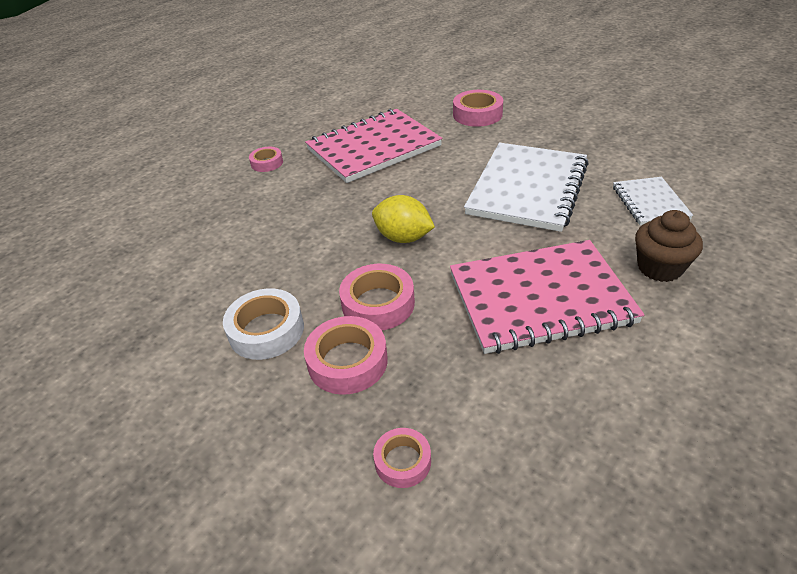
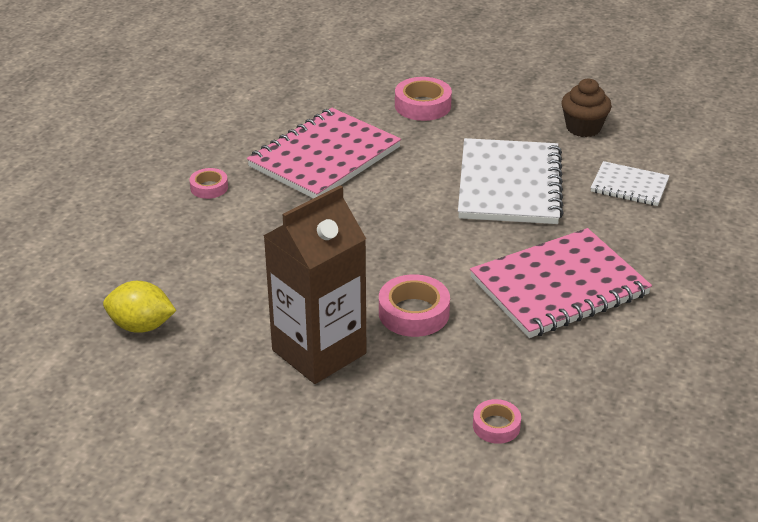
camera: 20 degrees left, 5 degrees down
(266, 330) = (319, 352): white tape -> brown carton
(347, 361) = (411, 364): pink tape -> none
(403, 238) = (407, 249): yellow lemon -> yellow lemon (141, 326)
(650, 203) = (629, 186): white notebook -> white notebook turned 45 degrees counterclockwise
(659, 268) = (653, 245): brown cupcake -> brown cupcake (583, 128)

